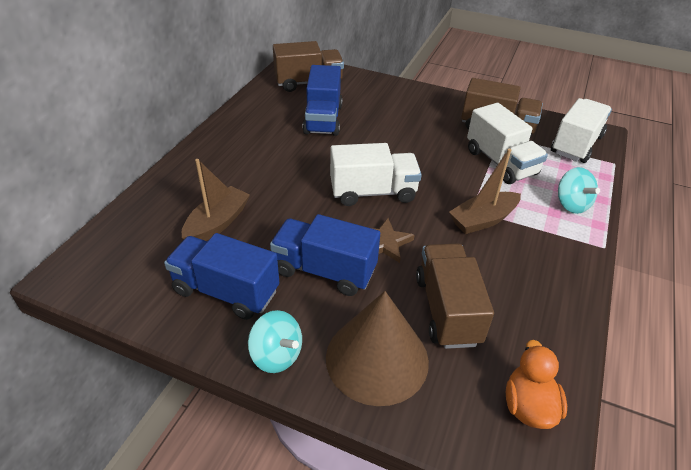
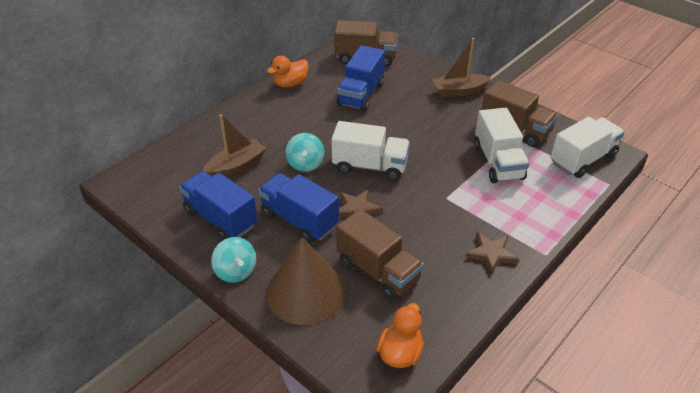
camera: 20 degrees right, 0 degrees up
(239, 121) = (290, 84): none -> orange duck
(447, 310) = (378, 271): brown truck -> brown truck turned 120 degrees clockwise
(483, 220) = (450, 208): brown boat -> brown boat (459, 91)
(553, 260) = (491, 254): none -> brown star
(571, 204) = (540, 212): turquoise spinning top -> turquoise spinning top (305, 164)

